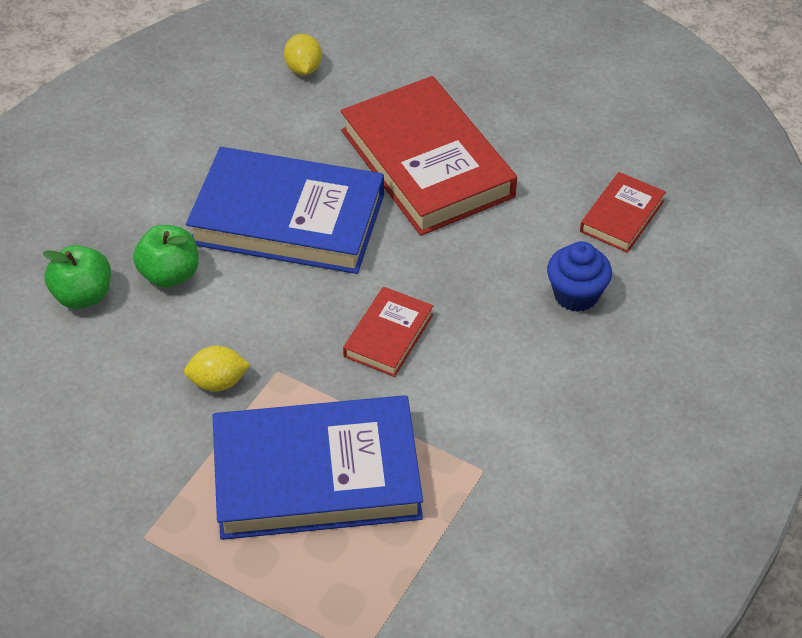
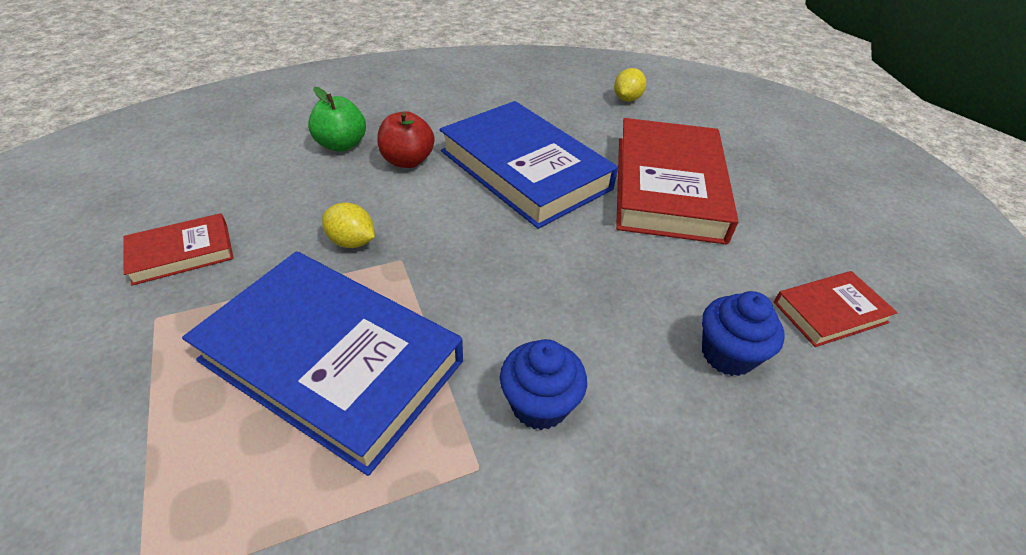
camera: 35 degrees right, 5 degrees down
(170, 274) = (407, 161): green apple -> red apple
(388, 335) = (516, 286): red book -> red book (182, 253)
(484, 409) = (539, 404): none -> blue cupcake

